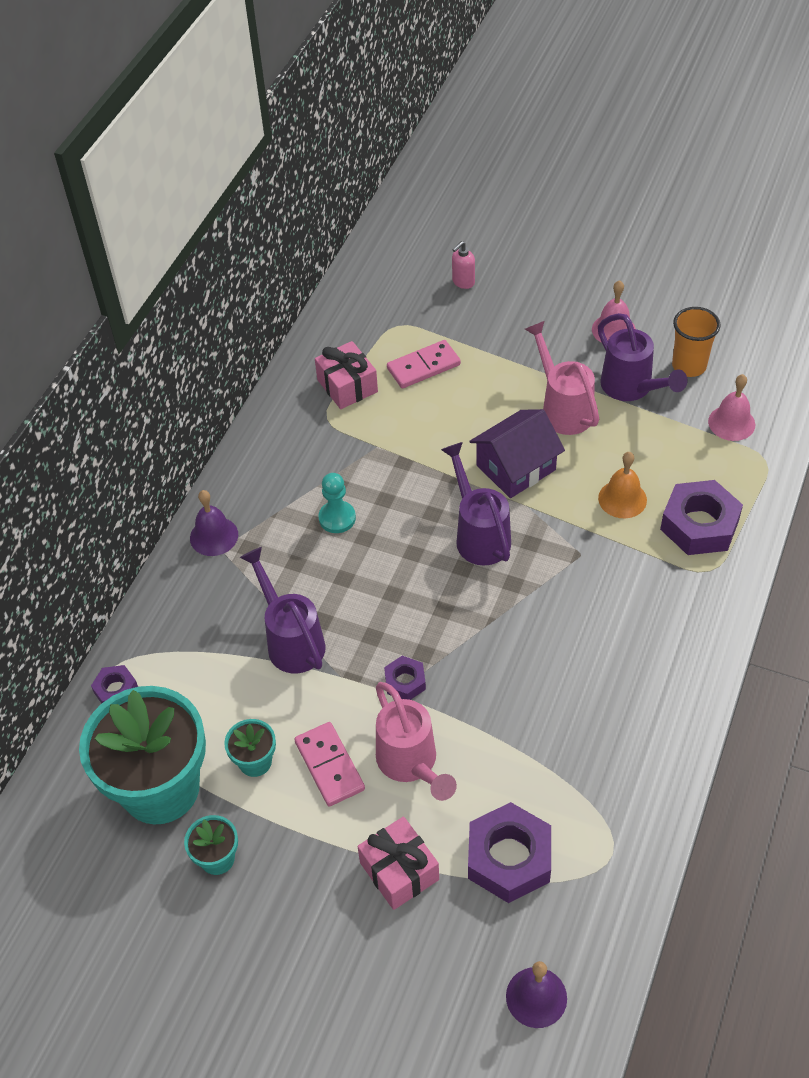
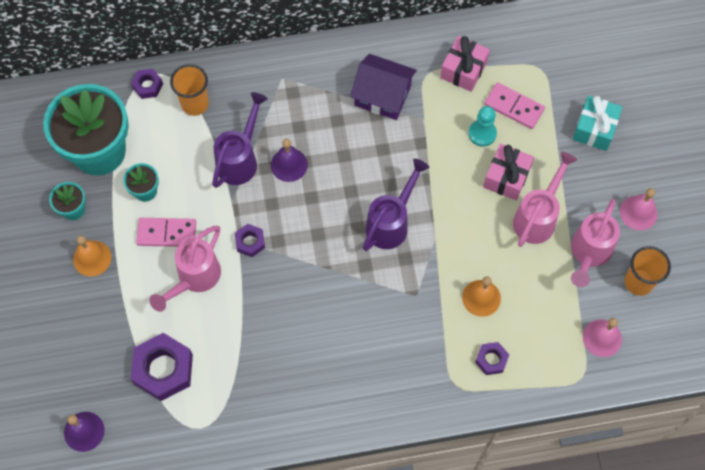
camera: 55 degrees right, 15 degrees up
(182, 652) = (195, 104): none -> orange cup
(214, 536) = (289, 67): purple bell -> purple bell (289, 165)
(301, 869) = (92, 258): none -> orange bell
(330, 765) = (167, 233): pink domino -> pink domino turned 60 degrees clockwise
(337, 518) = (349, 130): turquoise pawn -> turquoise pawn (482, 133)
(399, 871) = (120, 312): pink gift -> pink gift (506, 177)
(463, 282) = (613, 87): pink soap dispenser -> none
(497, 317) = (594, 129): none -> turquoise gift
(515, 467) = (463, 215): purple house -> purple house (382, 95)
(632, 389) = (588, 254): purple watering can -> pink watering can
(699, 525) = (491, 360): purple nut -> purple nut, size x0.52

